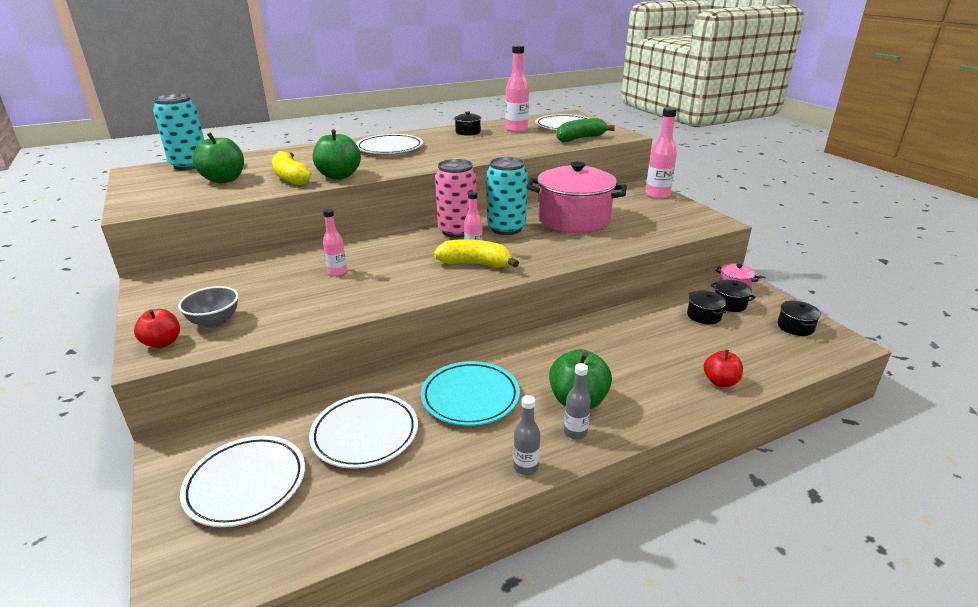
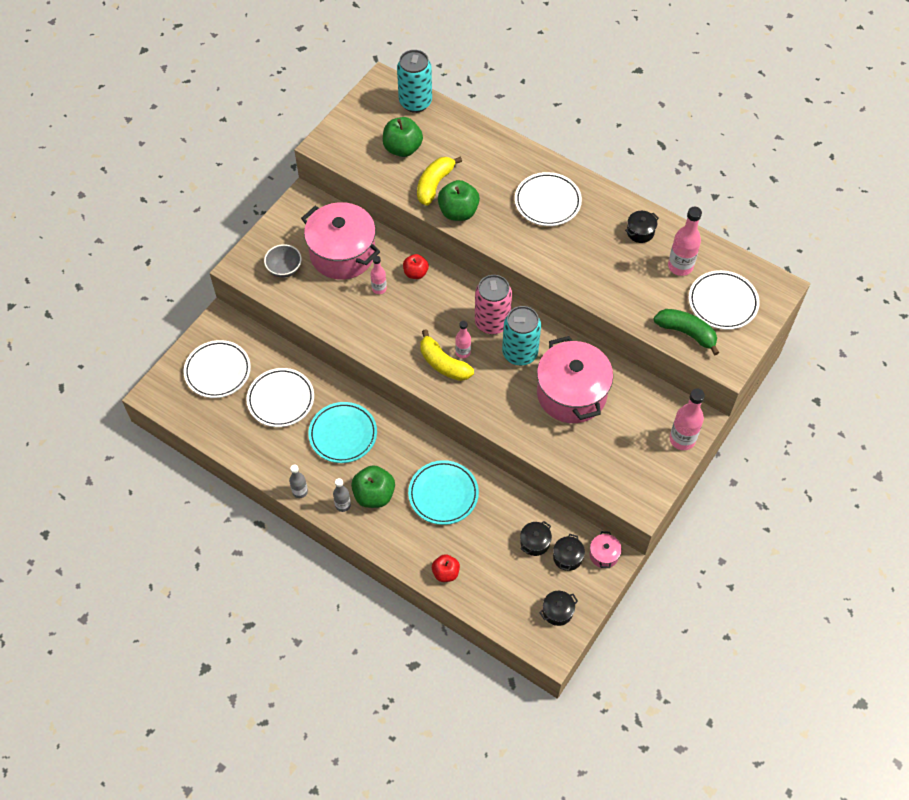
camera: 60 degrees right, 30 degrees up
(162, 343) = (251, 263): red apple -> red apple (415, 273)
(261, 280) = (342, 254): none -> pink pot
(475, 264) = (443, 364): yellow banana -> yellow banana turned 150 degrees clockwise
(610, 351) = (443, 494): none -> turquoise plate

